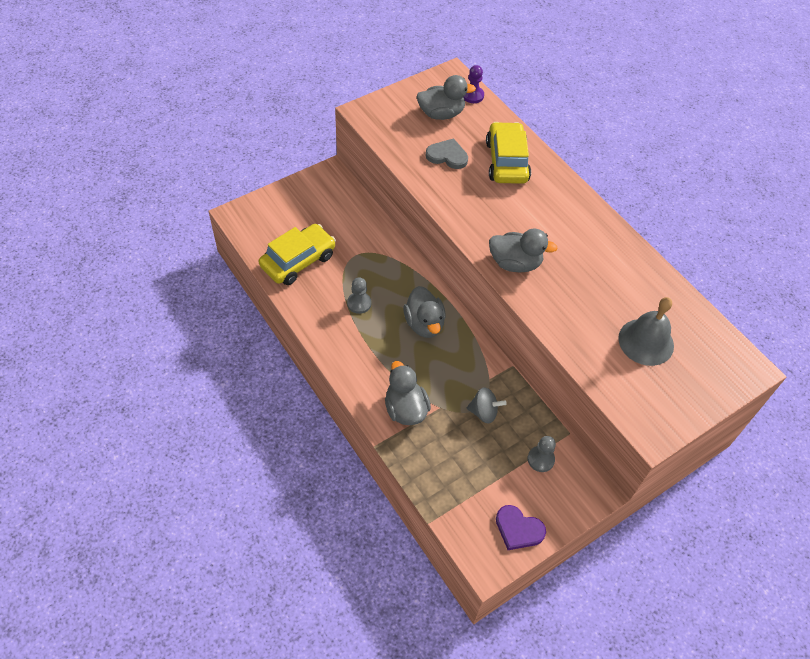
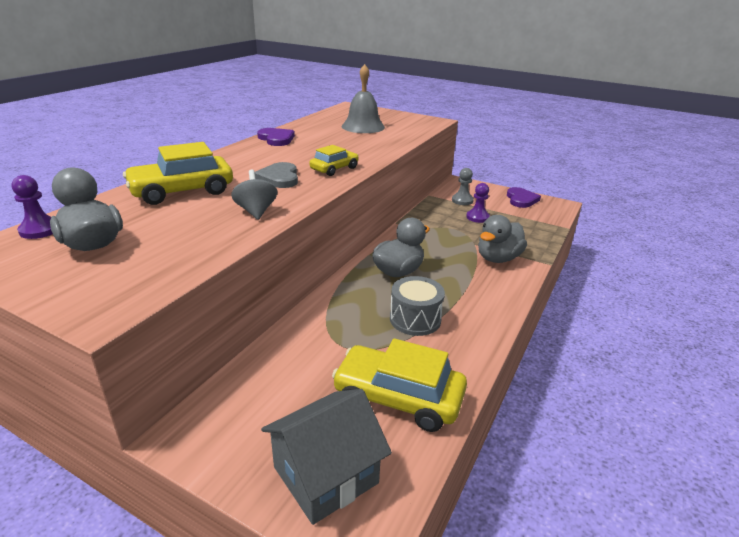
camera: 115 degrees left, 25 degrees down
(273, 214) = (325, 475): none -> grey house
(359, 303) = (415, 319): grey pawn -> grey drum
(447, 156) = (189, 223): grey heart -> grey heart (279, 178)
(484, 412) = (453, 226): grey spinning top -> grey spinning top (256, 211)
(492, 447) = (477, 217): none -> purple pawn
(515, 263) = (334, 169): grey duck -> yellow car
(621, 249) = (276, 139): none -> purple heart

